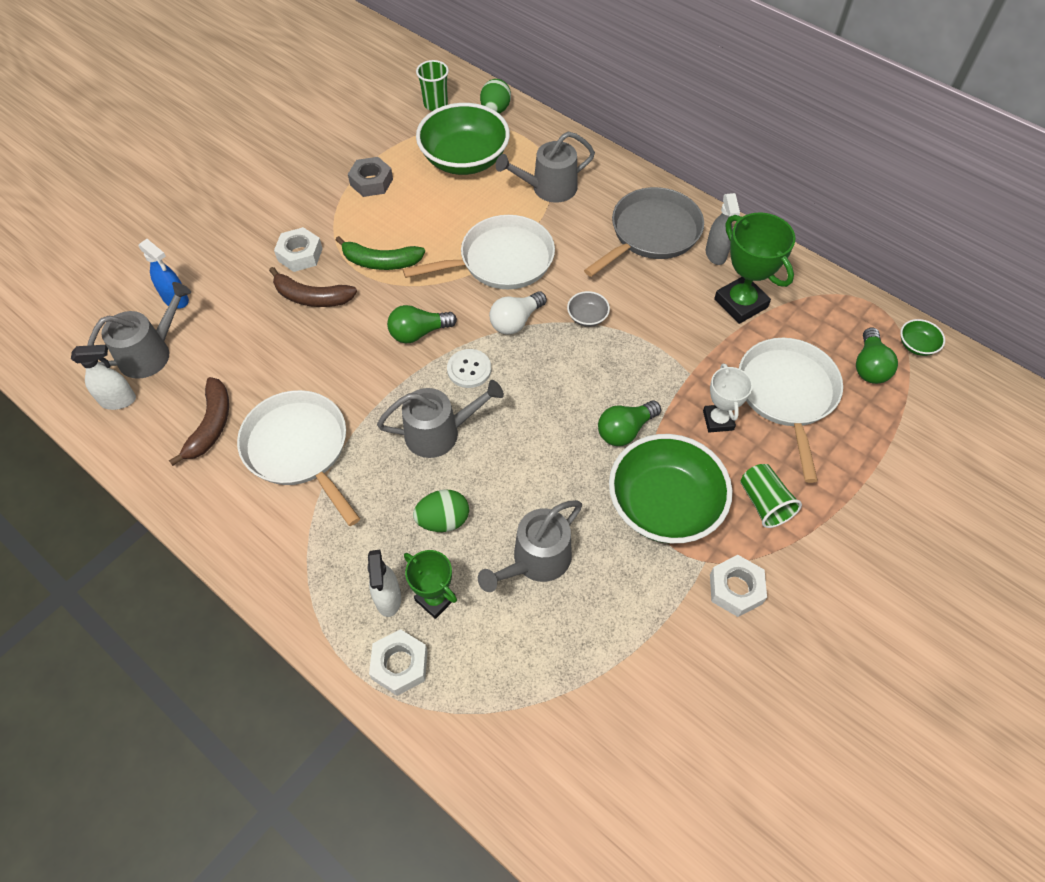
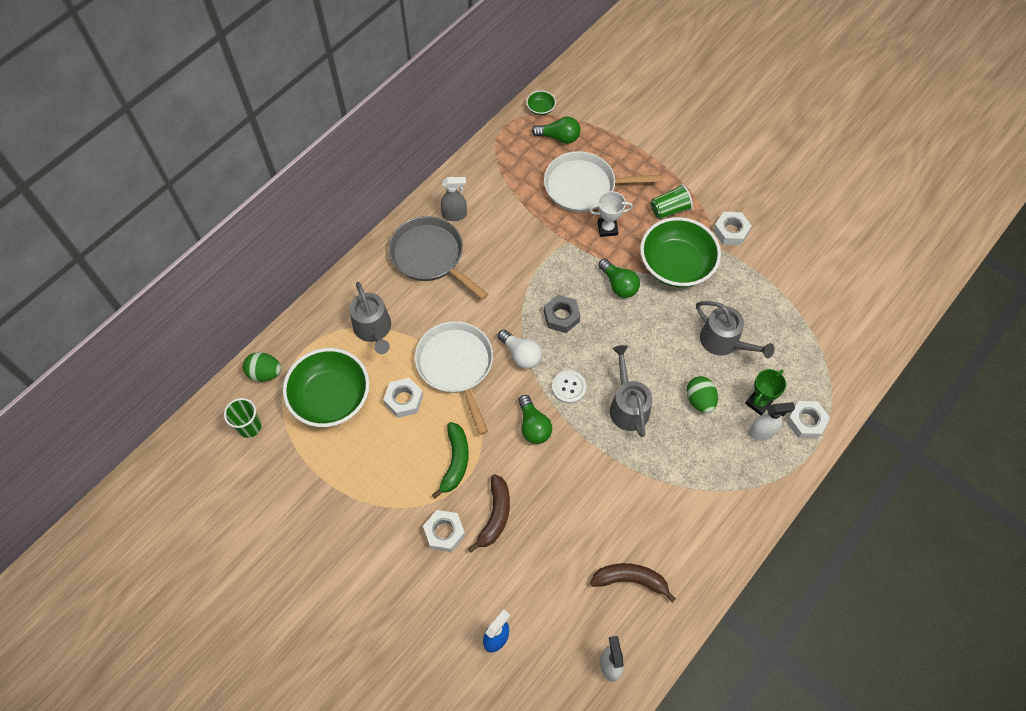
camera: 90 degrees left, 5 degrees up
(150, 353) = (558, 648): grey watering can -> none
(299, 448) = (648, 507): white pan -> none
(371, 182) = (354, 478): grey nut -> grey nut (561, 316)
(459, 216) = (404, 400): none -> white nut
(587, 317) = (516, 305): grey bowl -> none
(740, 303) = (503, 204): green trophy -> none

